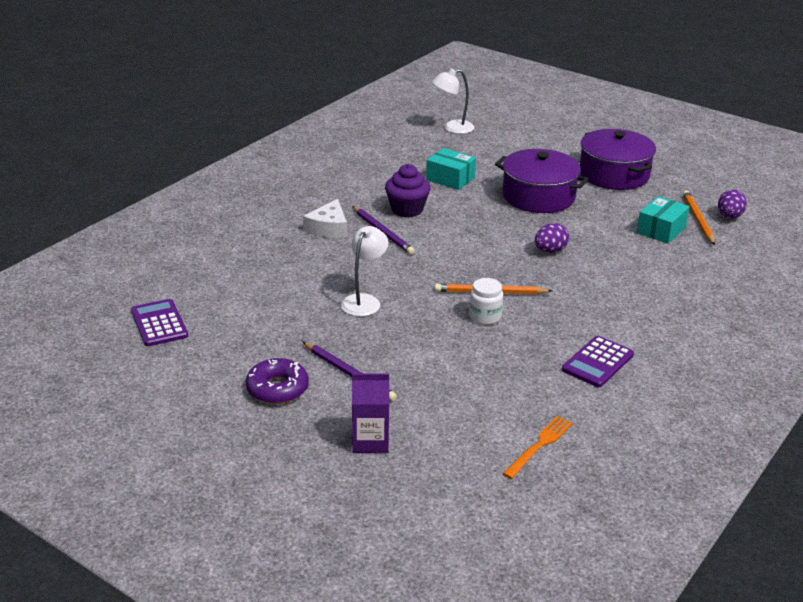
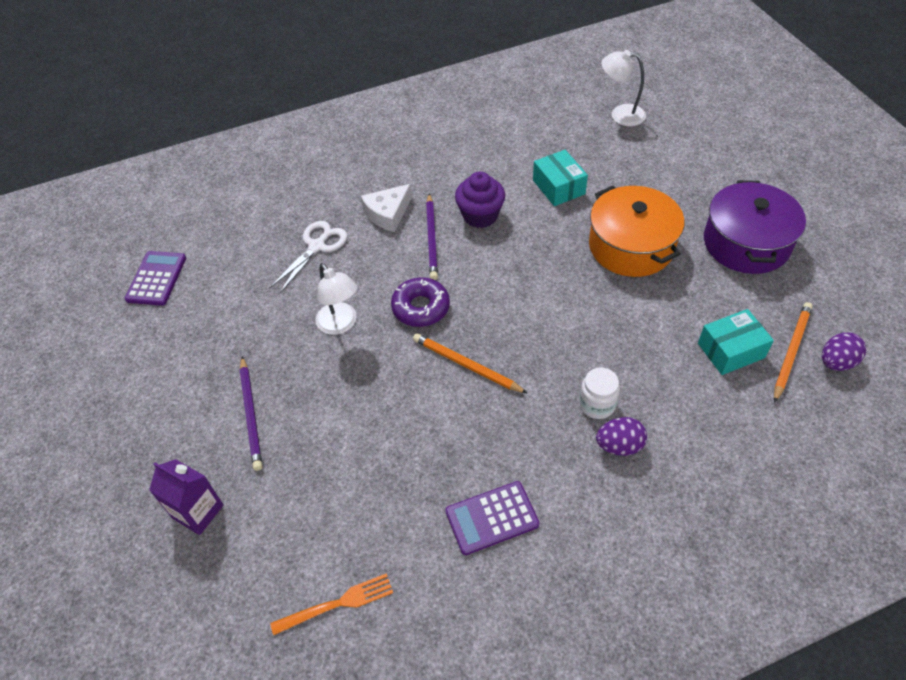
camera: 35 degrees right, 20 degrees up
(277, 388) = (179, 404): purple donut -> purple donut (421, 307)
(289, 263) = (317, 246): none -> white scissors
(364, 301) = (340, 325): white lamp -> white lamp turned 90 degrees clockwise
(485, 317) = (433, 397): white jar -> white jar (597, 404)
(538, 196) = (631, 246): purple pot -> orange pot
(550, 251) = (577, 331): purple egg -> purple egg (619, 445)

